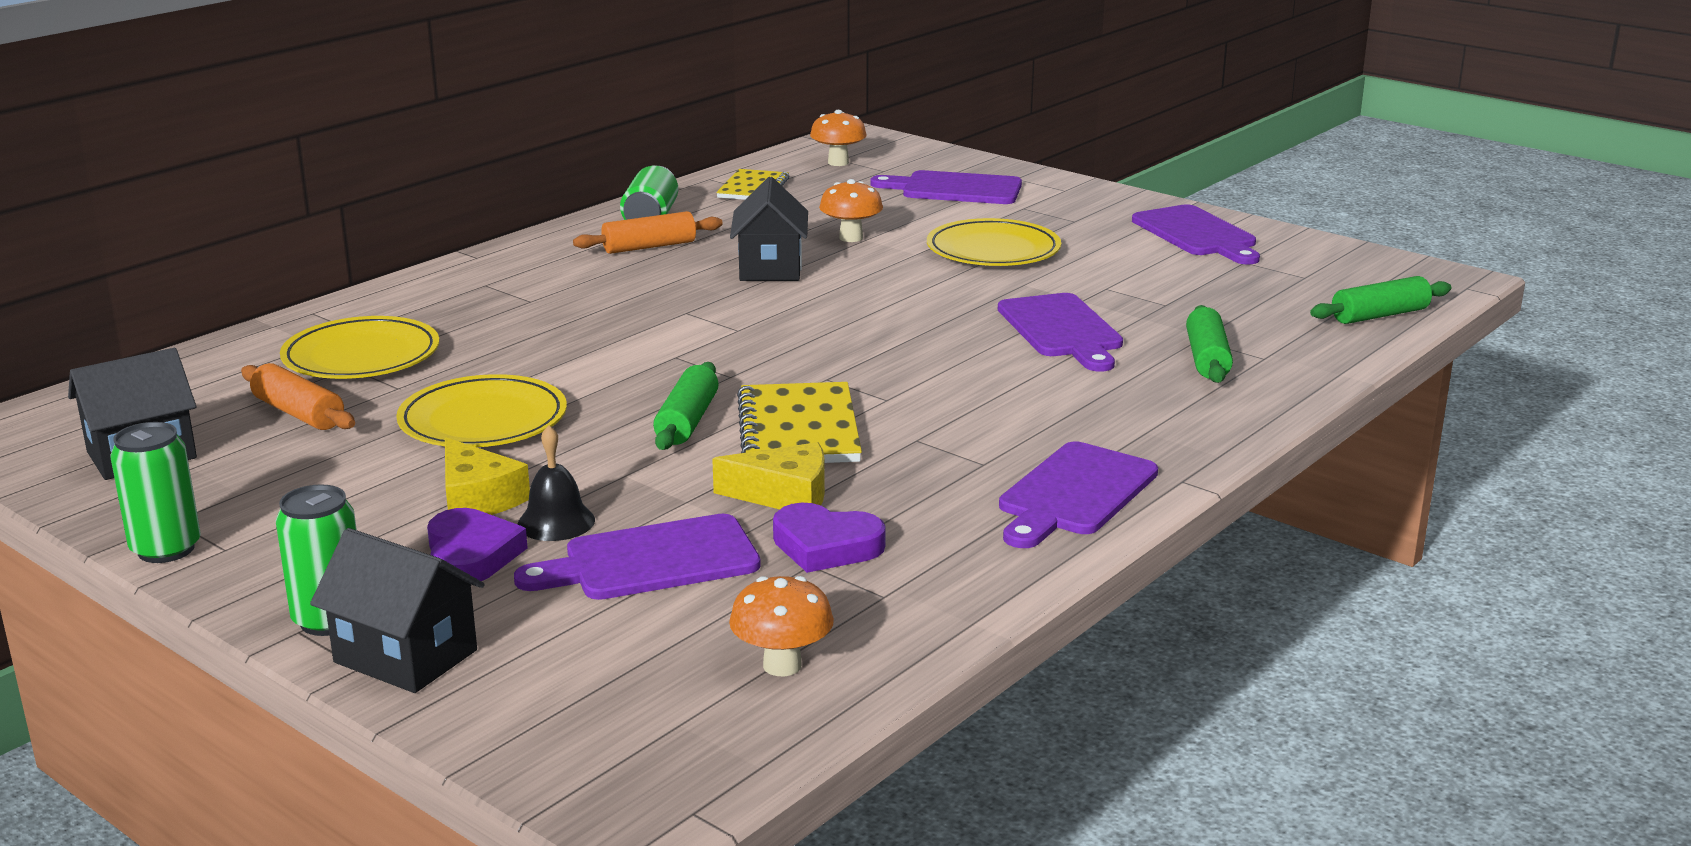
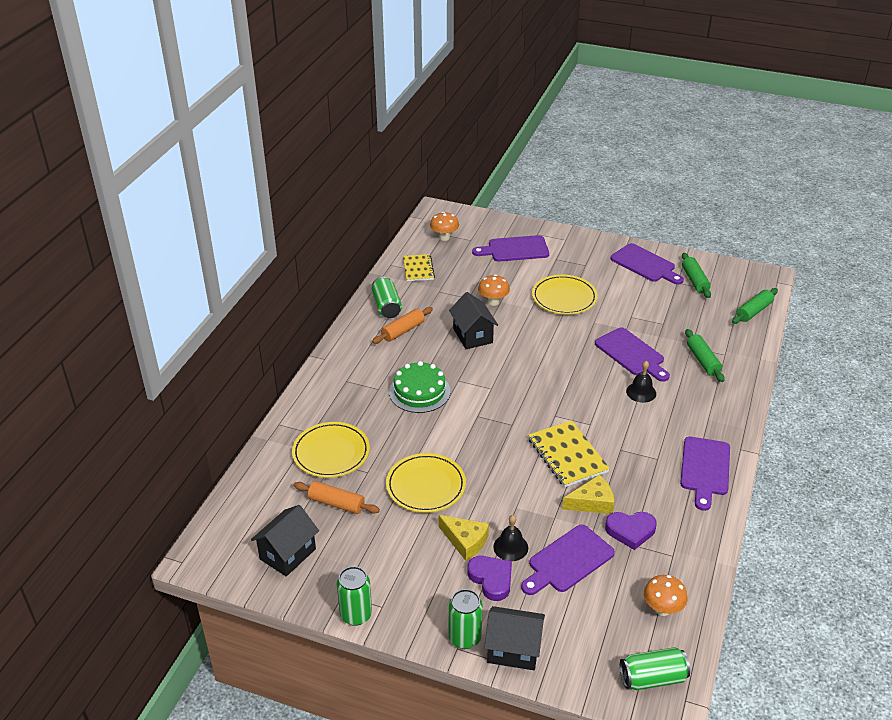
camera: 20 degrees left, 15 degrees up
(600, 314) = (419, 391): none -> green cake
(653, 761) = (652, 678): none -> green can
(687, 421) = (516, 462): green rolling pin -> green rolling pin (695, 280)
(1034, 377) = (641, 392): none -> black bell

